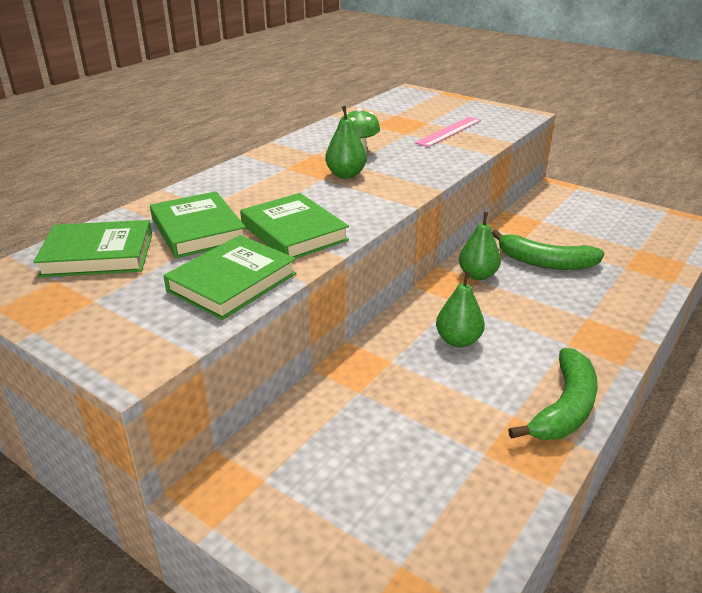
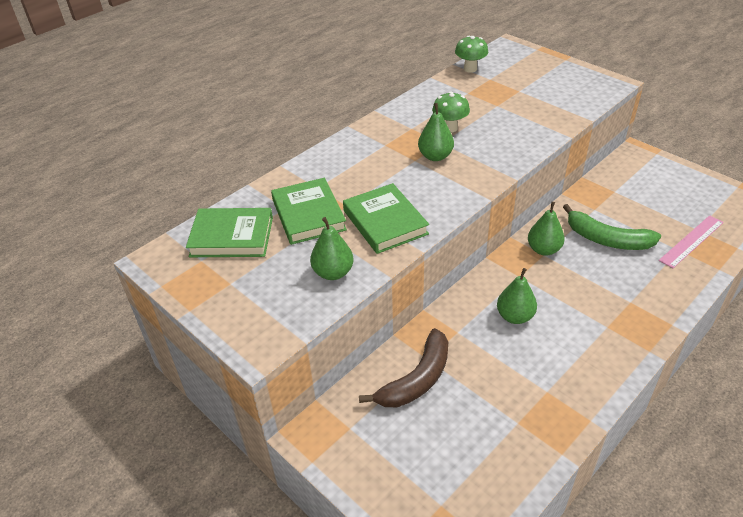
camera: 10 degrees right, 10 degrees up
(232, 282) = (333, 273): green book -> green pear
(348, 415) = (417, 379): none -> brown banana
(372, 108) = (470, 69): none -> green mushroom
(449, 131) = (536, 104): pink ruler -> pink ruler (691, 241)
(564, 407) = (589, 388): green banana -> none

